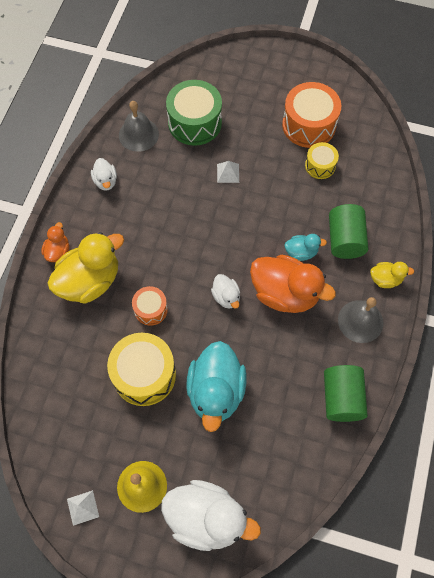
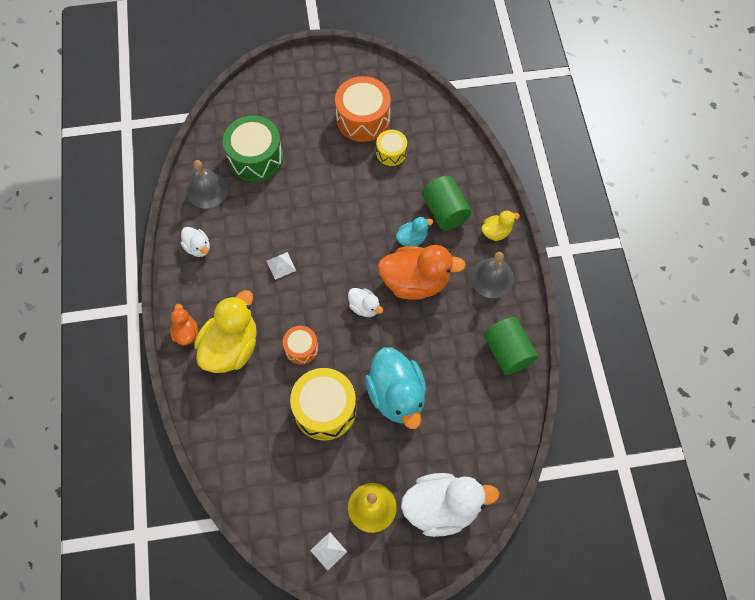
camera: 25 degrees left, 0 degrees up
(228, 173) = (310, 193): white pyramid -> white pyramid (281, 265)

